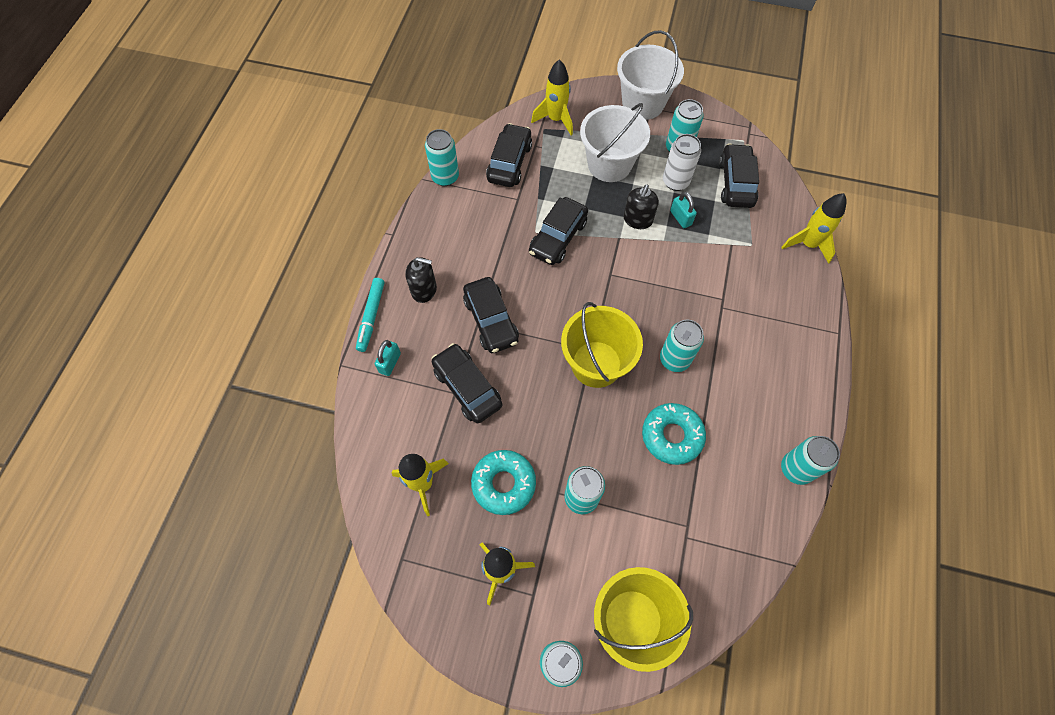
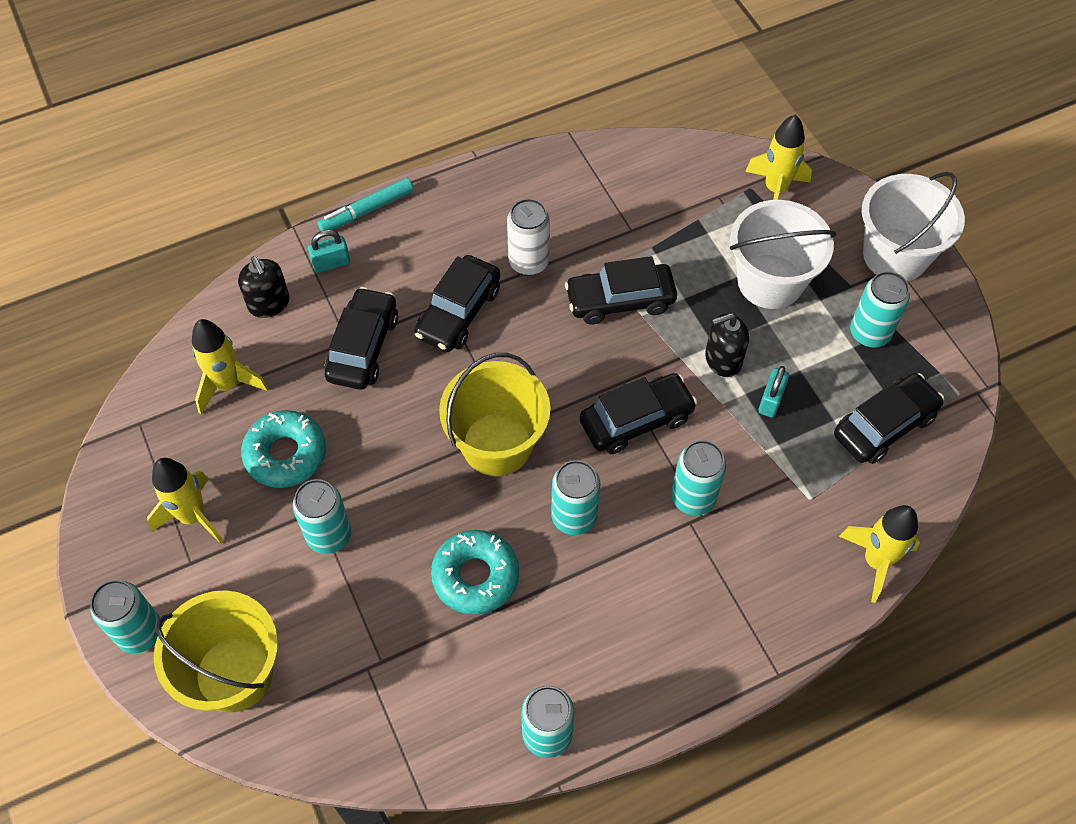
camera: 50 degrees right, 5 degrees down
(424, 290) = (438, 230): black soap dispenser -> black soap dispenser (269, 303)
(445, 177) = (591, 148): turquoise can -> turquoise can (693, 497)
(509, 162) = (670, 189): black car -> black car (636, 420)
(675, 181) = (817, 362): white can -> white can (529, 262)

